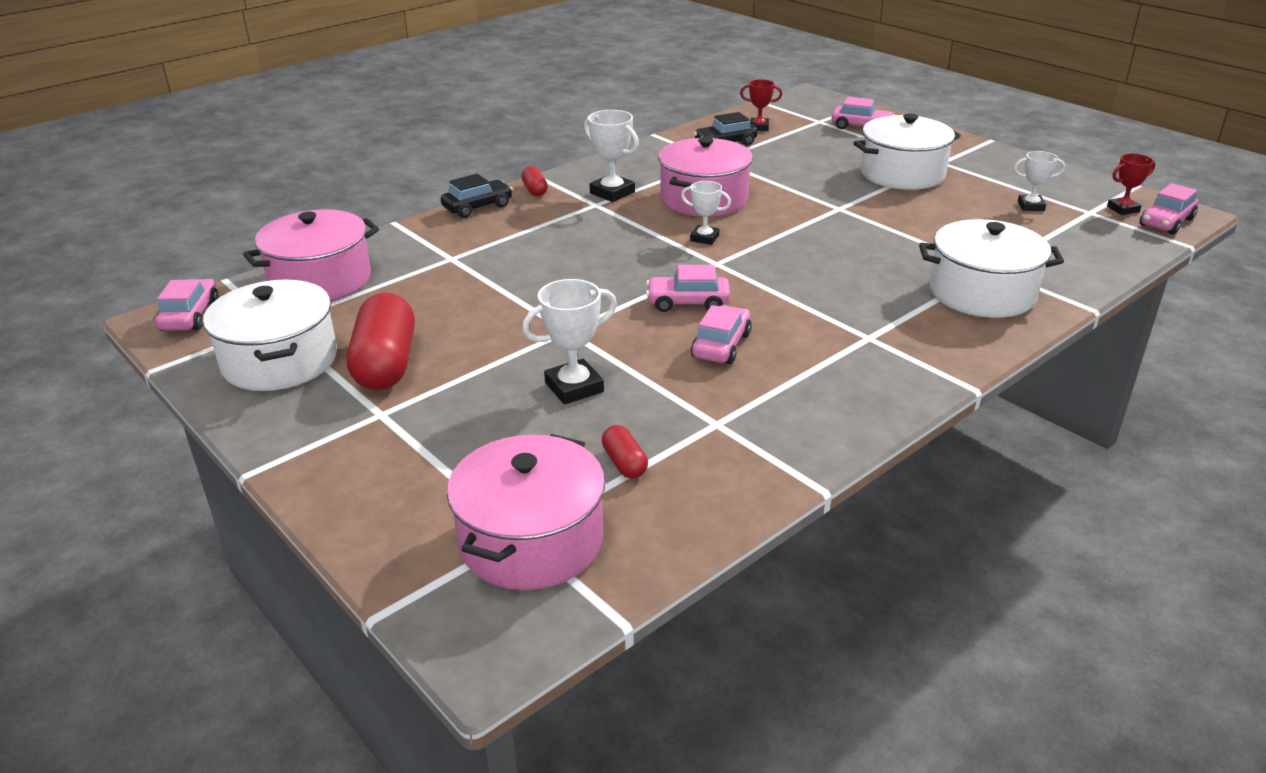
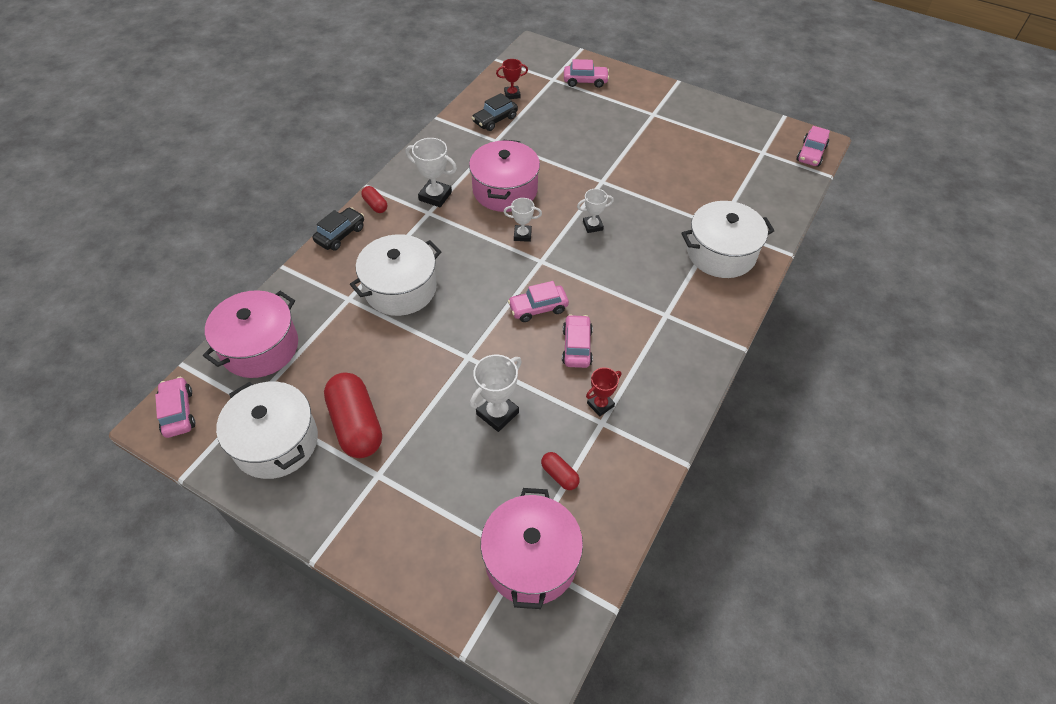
camera: 20 degrees left, 20 degrees up
(902, 174) = (631, 133): white pot -> white pot (400, 288)
(1031, 206) = (725, 153): white trophy -> white trophy (592, 226)
(1123, 209) = (782, 145): red trophy -> red trophy (600, 405)

